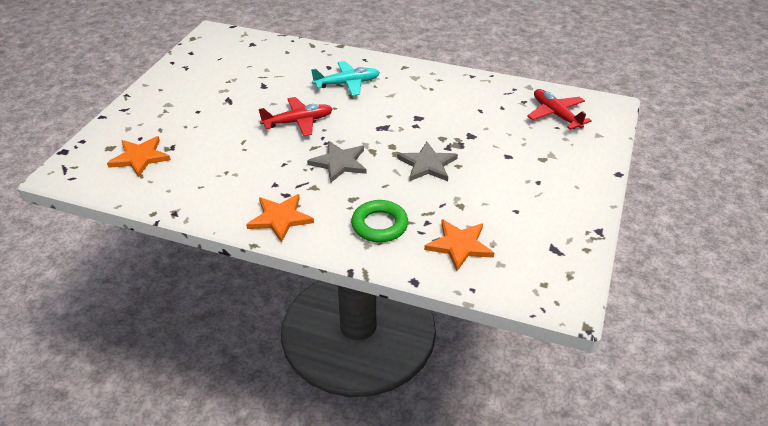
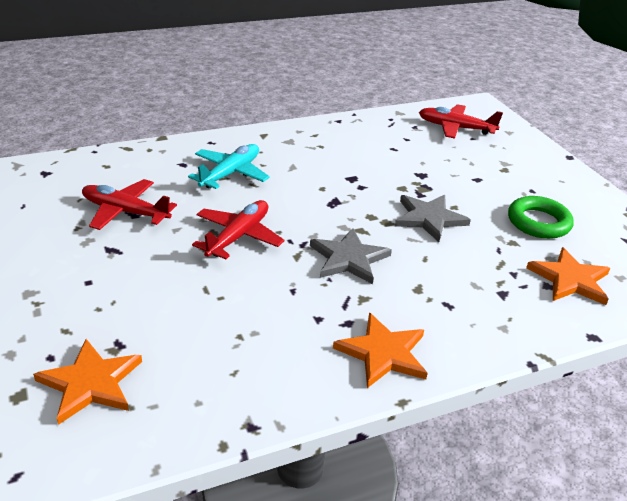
camera: 45 degrees left, 5 degrees down
(261, 82) = (125, 212): none -> red plane
(379, 225) = (482, 300): green ring -> green ring (538, 222)

